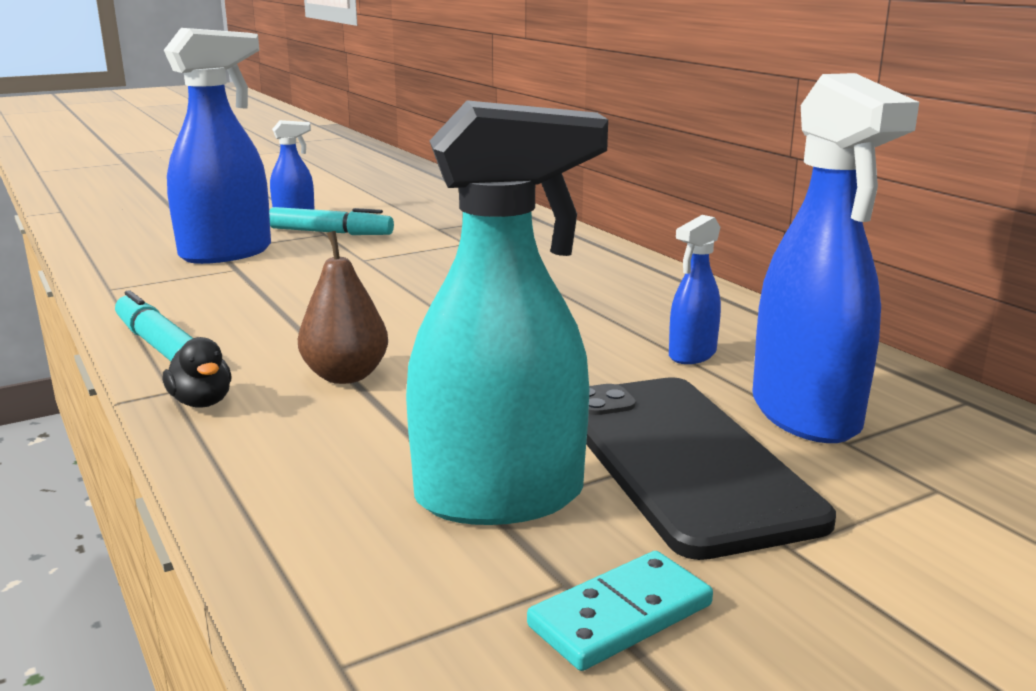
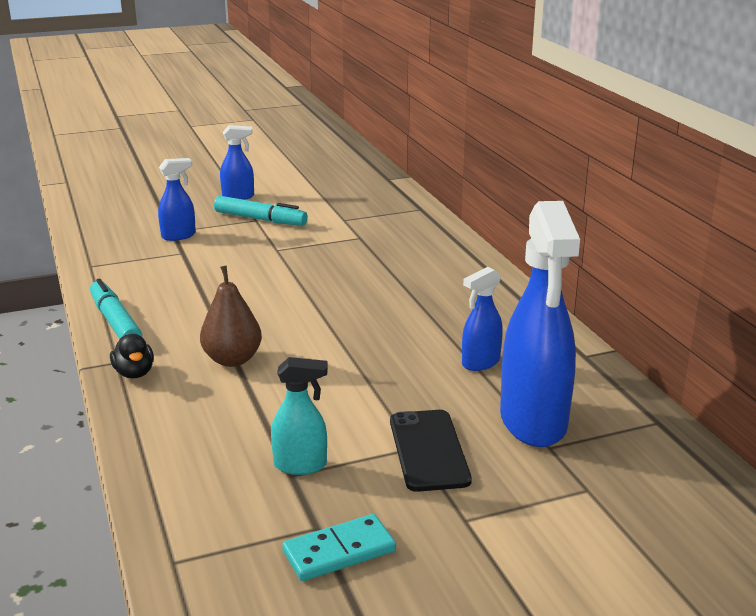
camera: 10 degrees right, 5 degrees up
(227, 253) = (179, 236): blue spray bottle -> blue spray bottle, size x0.49
(501, 497) = (301, 465): turquoise spray bottle -> turquoise spray bottle, size x0.49
(682, 461) = (428, 450): black phone -> black phone, size x0.60

